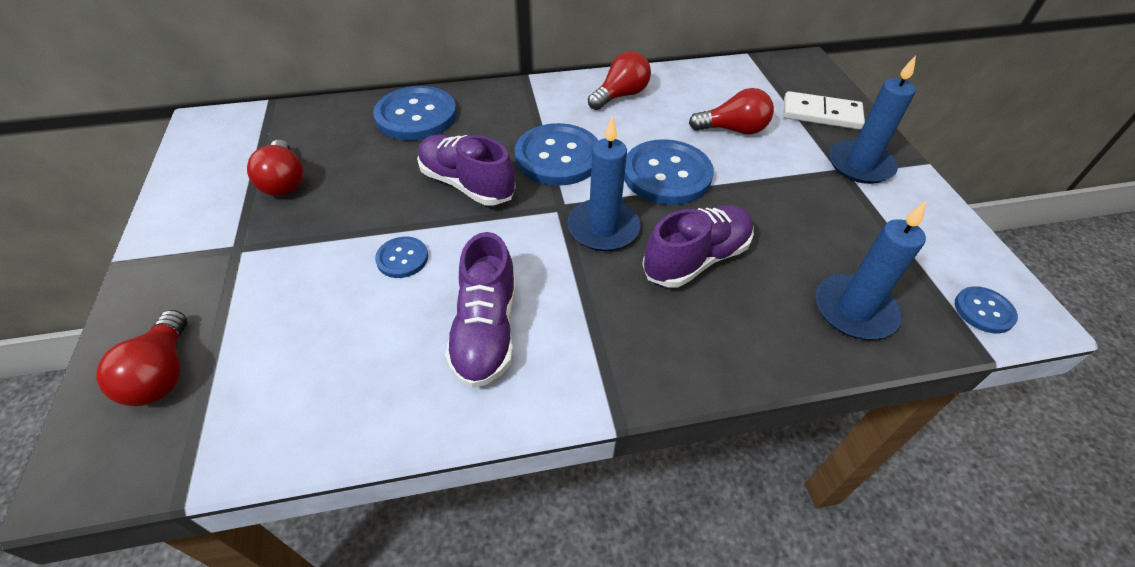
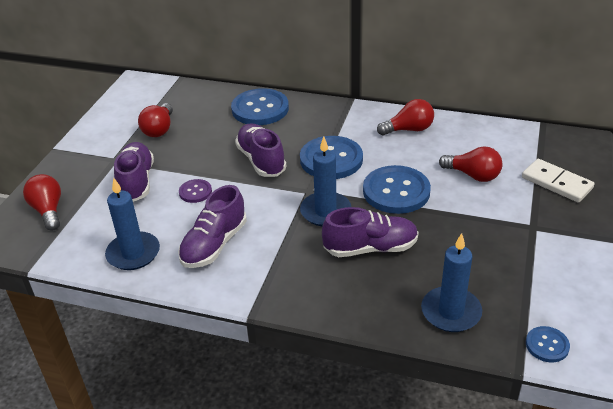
camera: 30 degrees right, 10 degrees down
(163, 373) = (48, 211): red light bulb -> red light bulb turned 135 degrees clockwise
(297, 272) = (136, 182): none -> purple shoe
(402, 258) = (195, 192): blue button -> purple button
(860, 165) = (551, 227): blue candle -> blue candle (133, 253)

